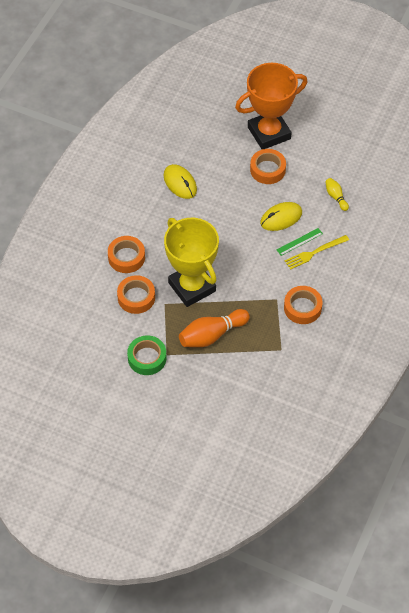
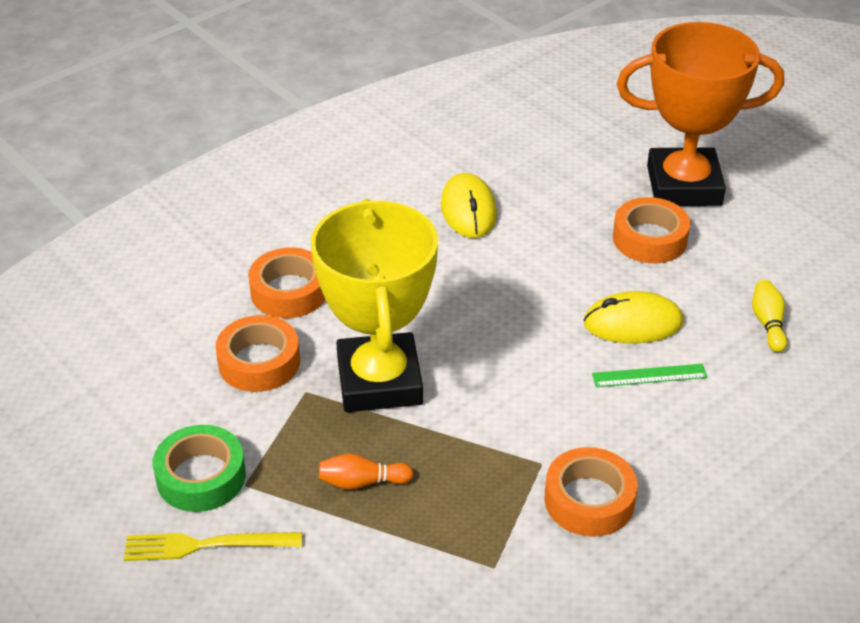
camera: 25 degrees right, 15 degrees down
(212, 335) = (362, 482): orange bowling pin -> orange bowling pin, size x0.53
(314, 252) = (672, 405): yellow fork -> yellow fork (206, 545)

